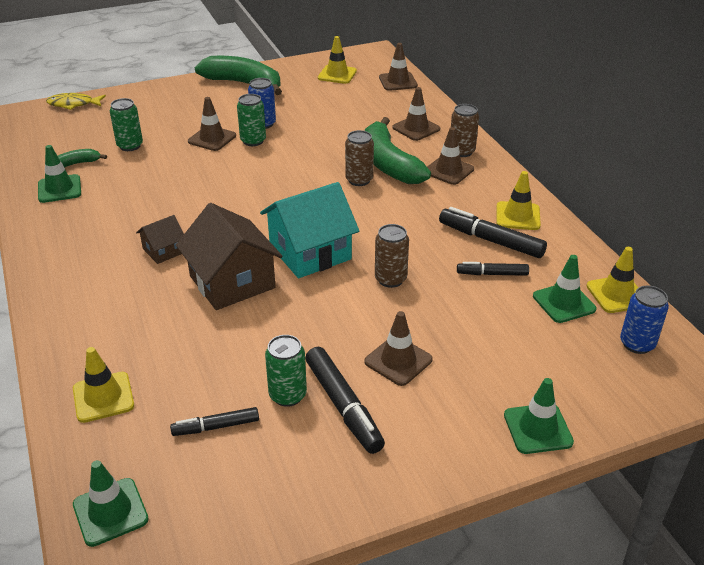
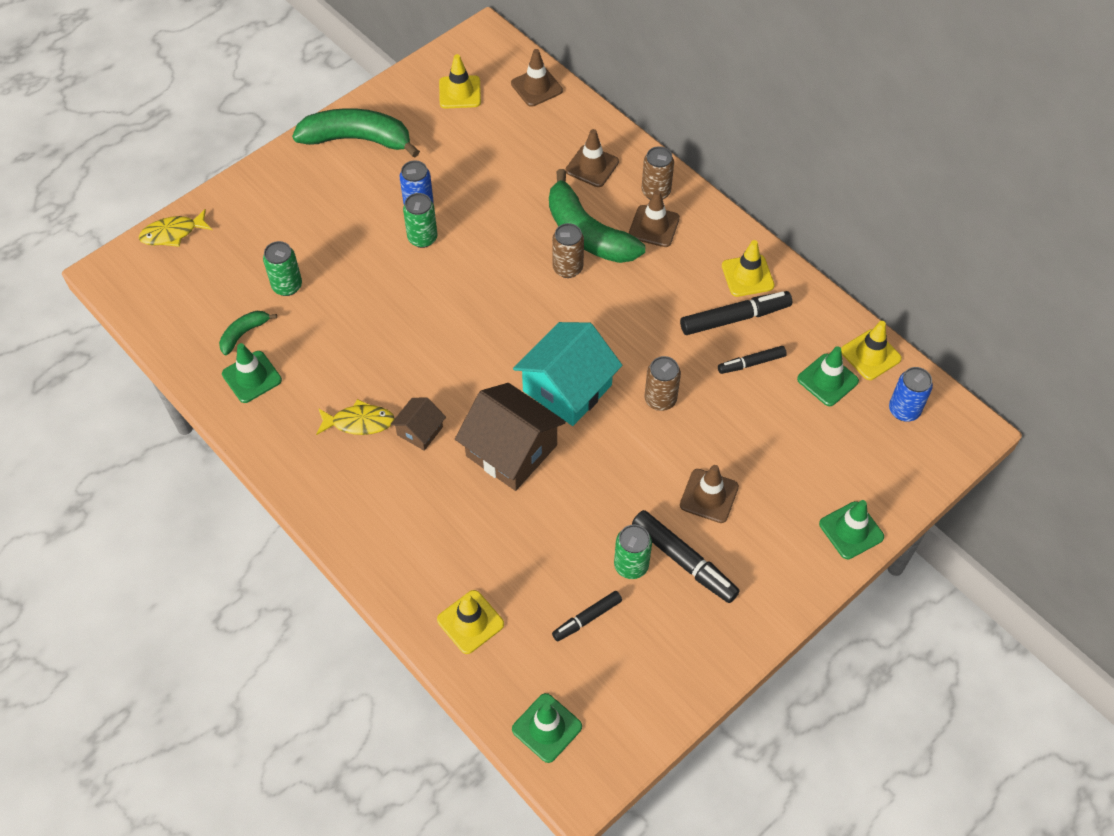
camera: 20 degrees left, 20 degrees up
(118, 234) = (359, 422): none -> yellow fish
(212, 138) = (374, 247): brown traffic cone -> none
(491, 240) = (734, 318): black marker -> black marker turned 150 degrees clockwise

